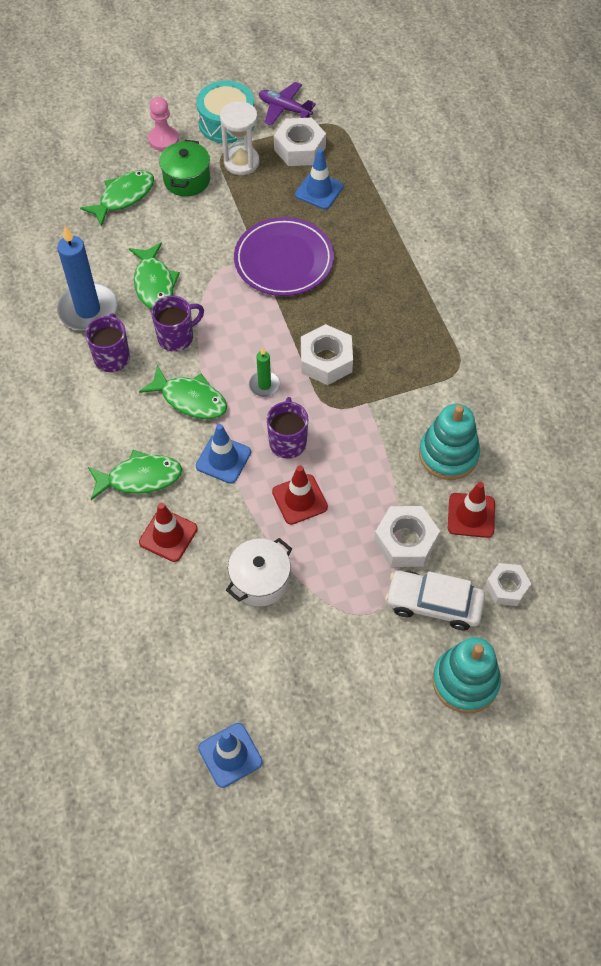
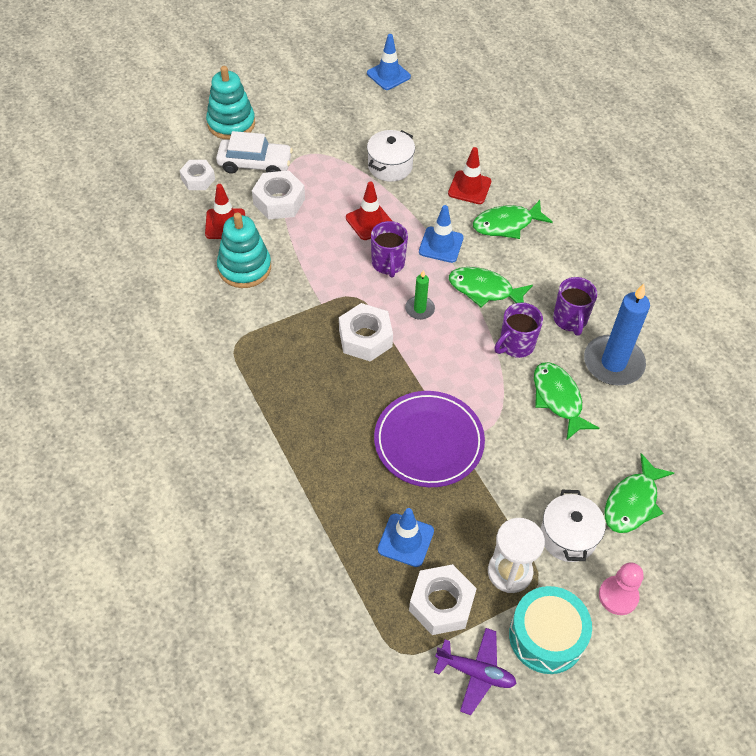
camera: 170 degrees right, 5 degrees down
(187, 180) = (568, 536): green pot -> white pot

